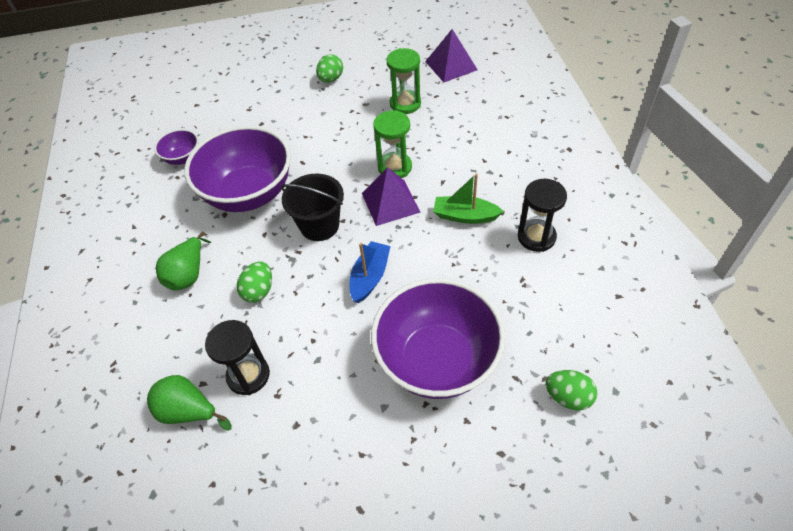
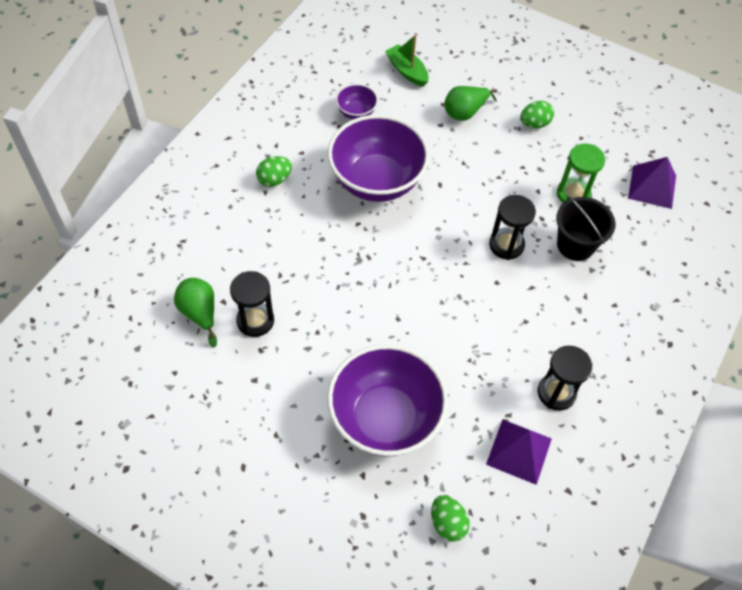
camera: 35 degrees right, 5 degrees up
(188, 274) = (280, 214): green pear -> green pear (465, 112)
(259, 291) = (315, 265): green egg -> green egg (274, 180)
(319, 225) = (402, 248): black bucket -> black bucket (575, 245)
(370, 277) = (399, 319): blue boat -> none
(390, 202) = (473, 272): purple pyramid -> purple pyramid (519, 451)
(395, 167) = (506, 245): green hourglass -> black hourglass
(465, 216) = (519, 330): green boat -> green boat (407, 71)

